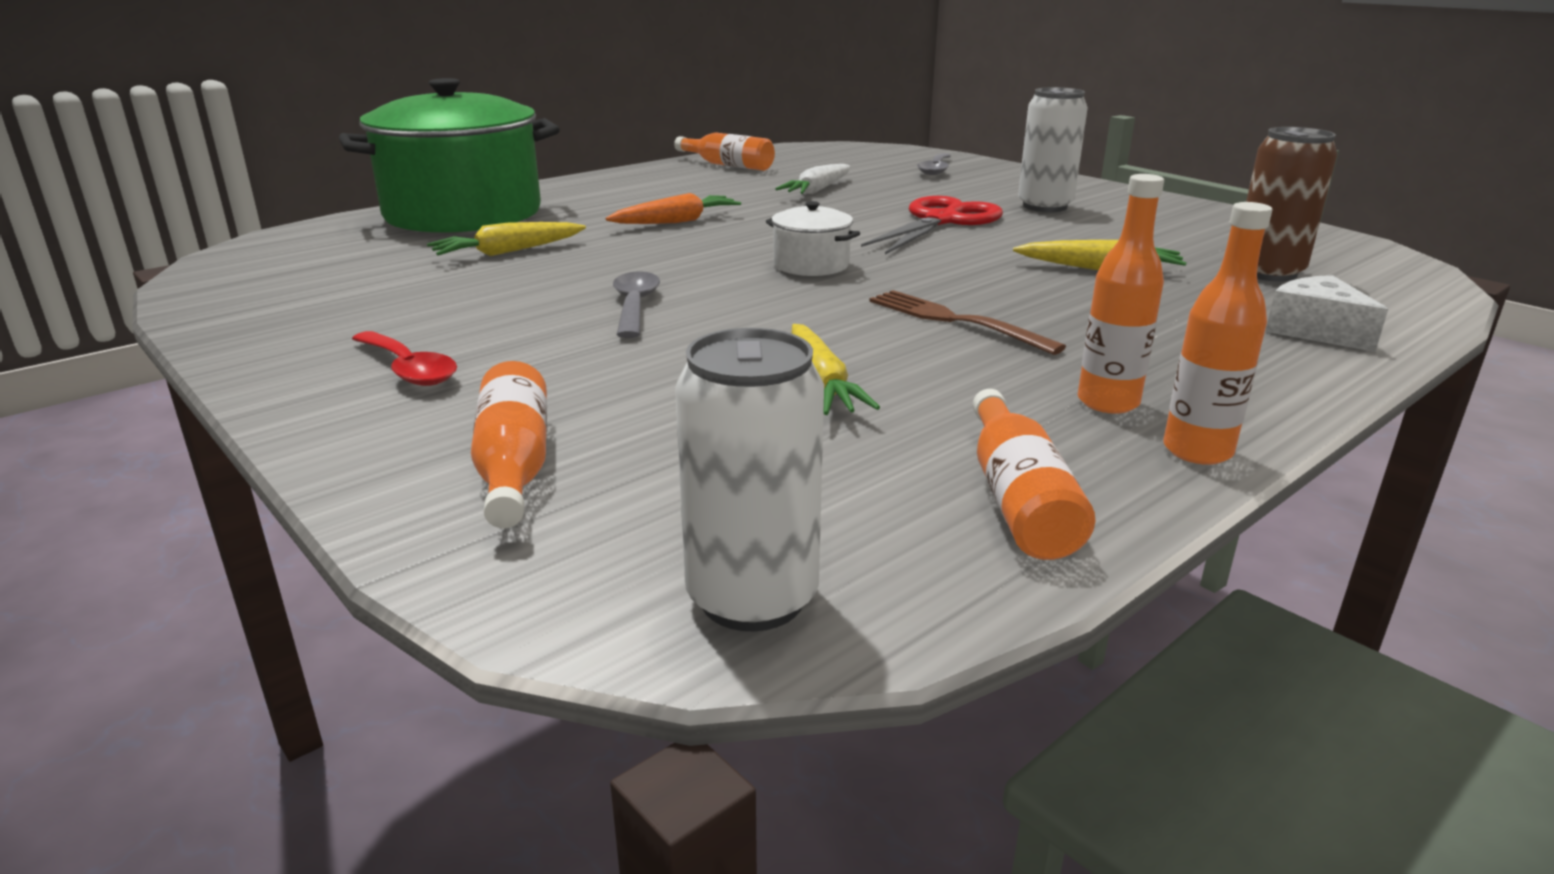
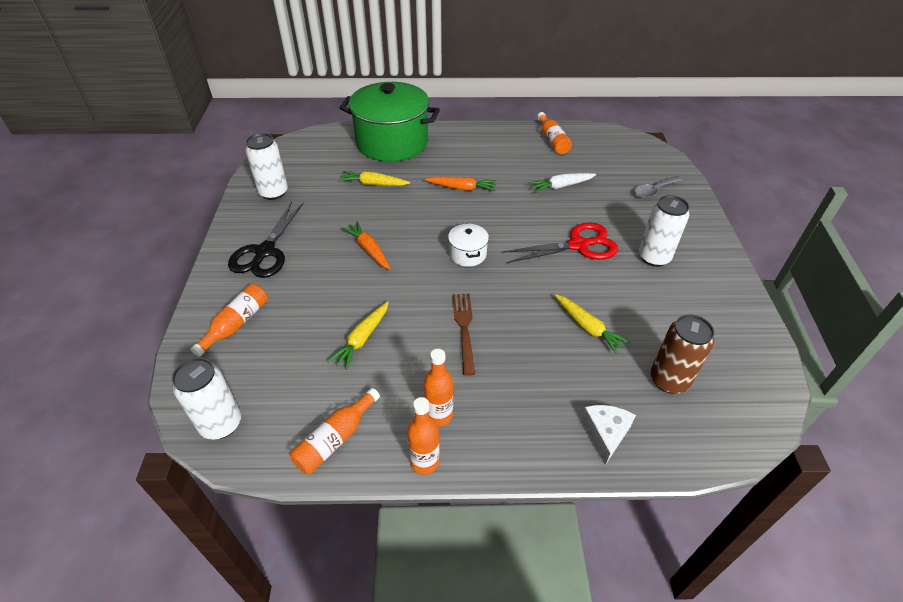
camera: 40 degrees right, 20 degrees up
(294, 307) = (273, 192): none -> white can
(408, 369) = (264, 252): red spoon -> black scissors
(635, 306) = (369, 250): grey spoon -> orange carrot

